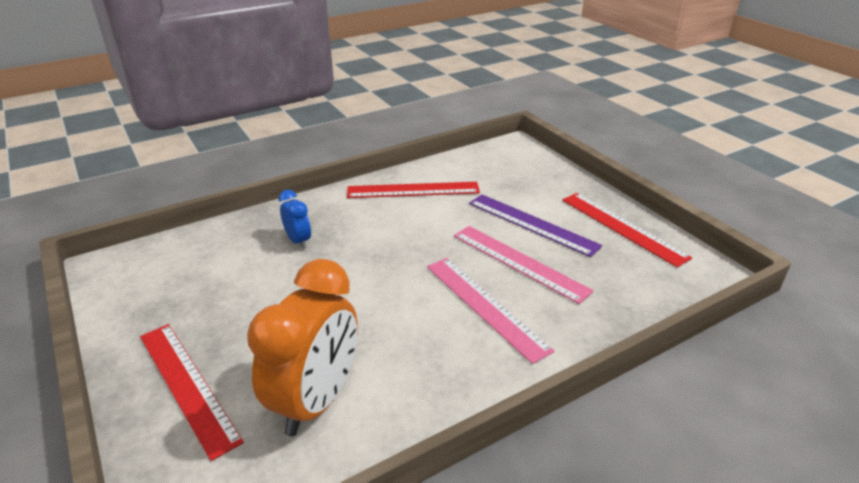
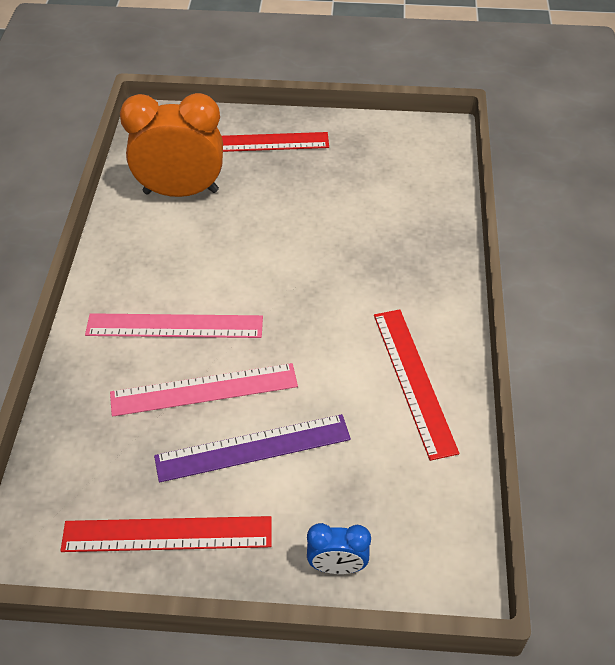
camera: 125 degrees right, 15 degrees up
(298, 241) = (384, 248): blue clock -> blue clock (337, 566)
(316, 401) = (181, 192): orange clock -> orange clock turned 120 degrees clockwise
(413, 190) = (414, 380): red ruler -> red ruler turned 45 degrees counterclockwise

